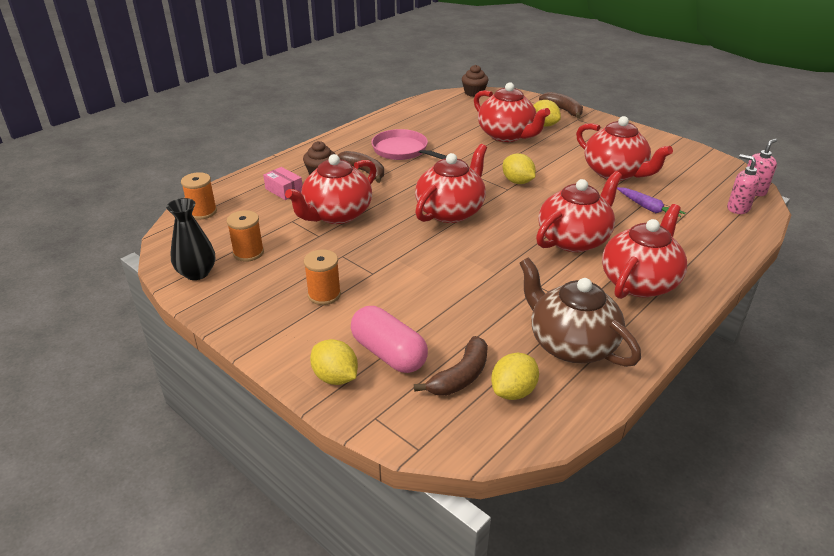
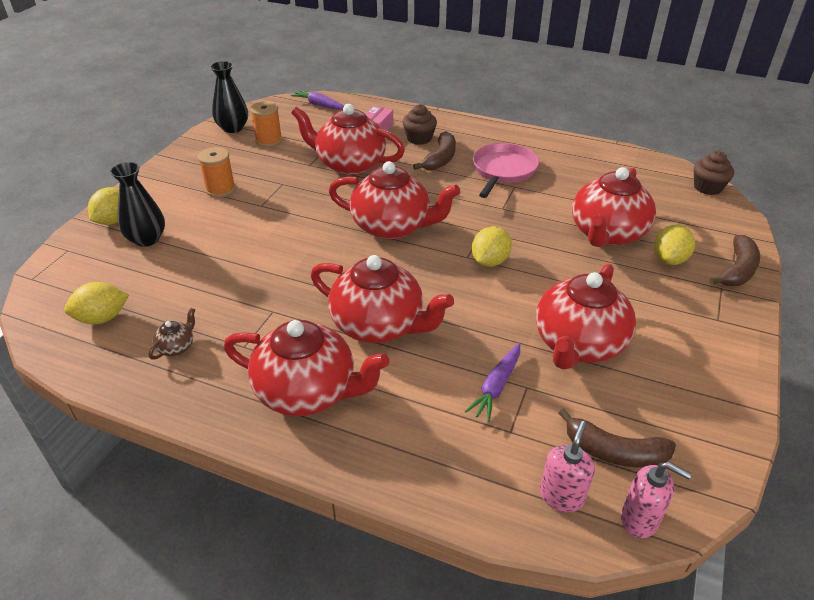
camera: 70 degrees right, 5 degrees up
(202, 212) = (320, 105): orange spool -> purple carrot
(388, 353) = (147, 239): pink capsule -> black vase
(460, 376) = (120, 283): brown banana -> brown banana (614, 452)
(513, 391) = (102, 318): yellow lemon -> yellow lemon turned 45 degrees counterclockwise
(571, 344) = (176, 347): brown teapot -> brown teapot, size x0.40

